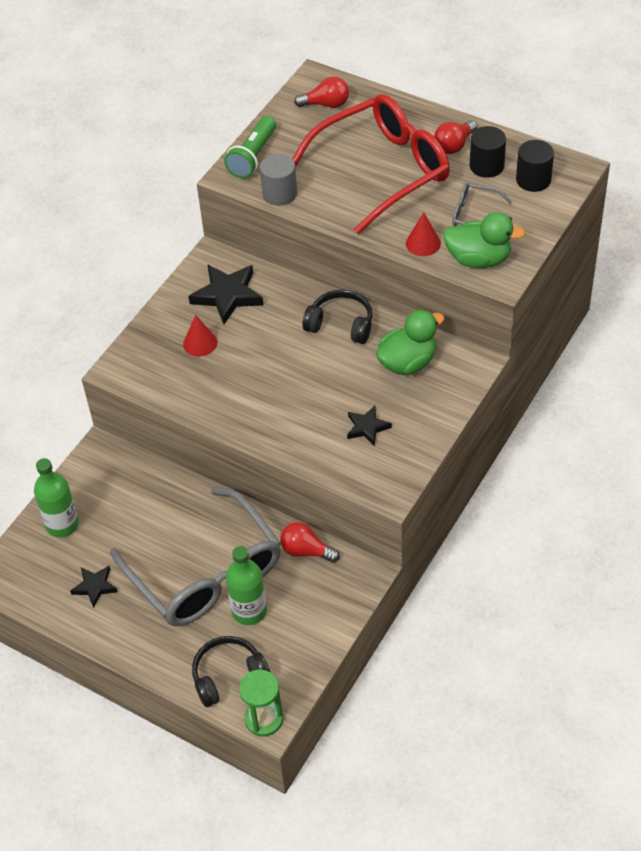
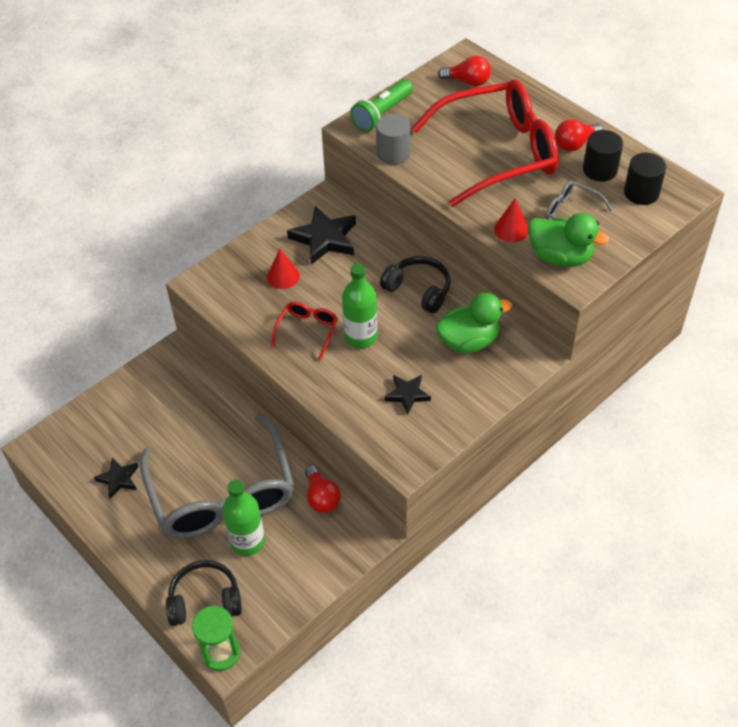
camera: 15 degrees right, 0 degrees up
(62, 524) = (113, 413): green bottle -> green bottle (361, 337)
(246, 390) = (307, 331): none -> red glasses
(306, 551) = (321, 497): red light bulb -> red light bulb turned 150 degrees counterclockwise

